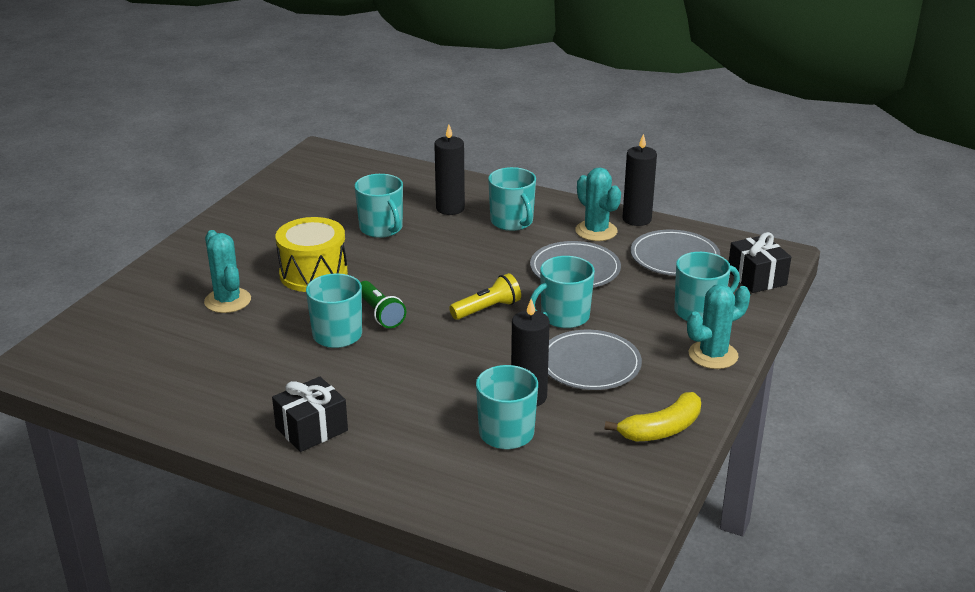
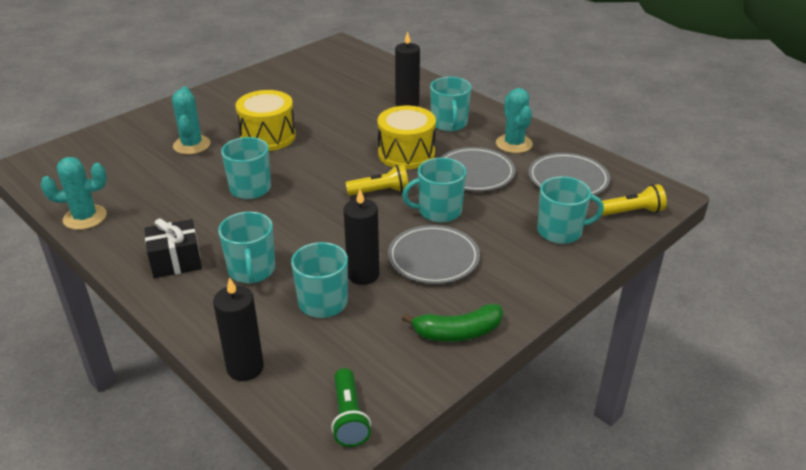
camera: 20 degrees right, 5 degrees up
(380, 314) = (294, 178): green flashlight -> green flashlight (349, 417)
(381, 228) = (343, 110): turquoise mug -> turquoise mug (252, 270)
(487, 263) = (406, 153): none -> yellow drum
(637, 219) = (555, 140): black candle -> black candle (245, 368)
(662, 429) = (458, 332): yellow banana -> green banana
(713, 355) = (548, 274): turquoise cactus -> turquoise cactus (85, 217)
(756, 278) = (632, 212): black gift -> yellow flashlight

